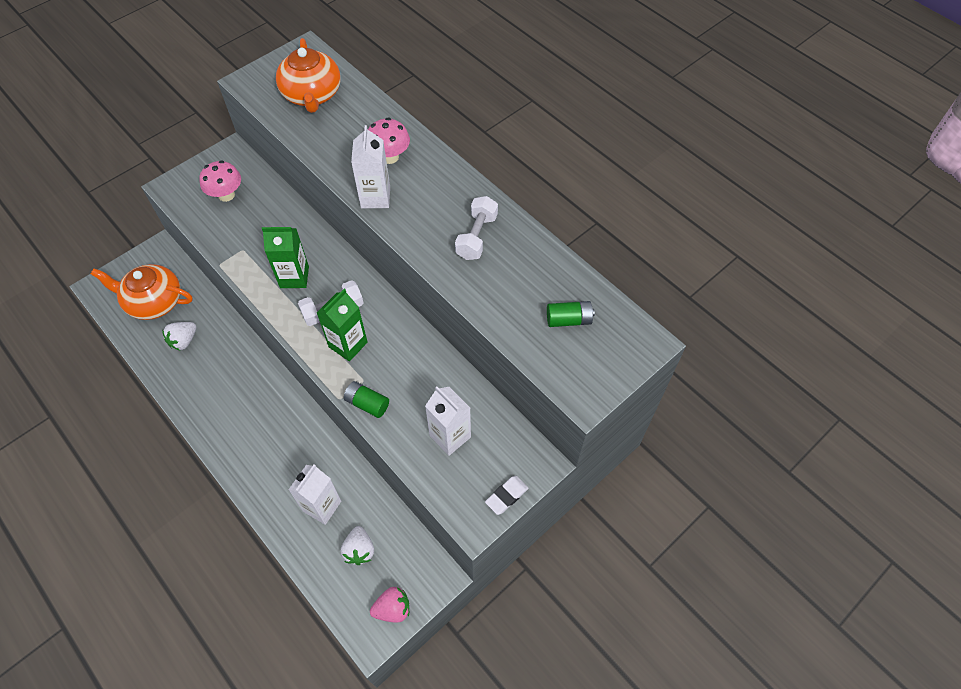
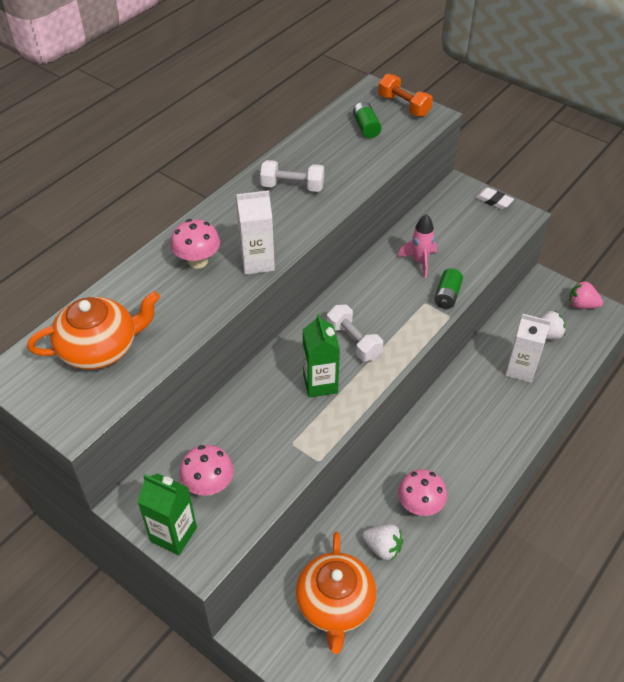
camera: 100 degrees left, 10 degrees down
(208, 375) = (420, 506): none -> pink mushroom
(348, 344) = (390, 321): green carton -> green carton (173, 534)
(392, 609) = (581, 305): pink strawberry -> pink strawberry turned 45 degrees counterclockwise
(422, 389) = (419, 261): none -> pink rocket
(450, 436) = (457, 238): white carton -> none
(608, 368) = (403, 106): none -> orange dumbbell

